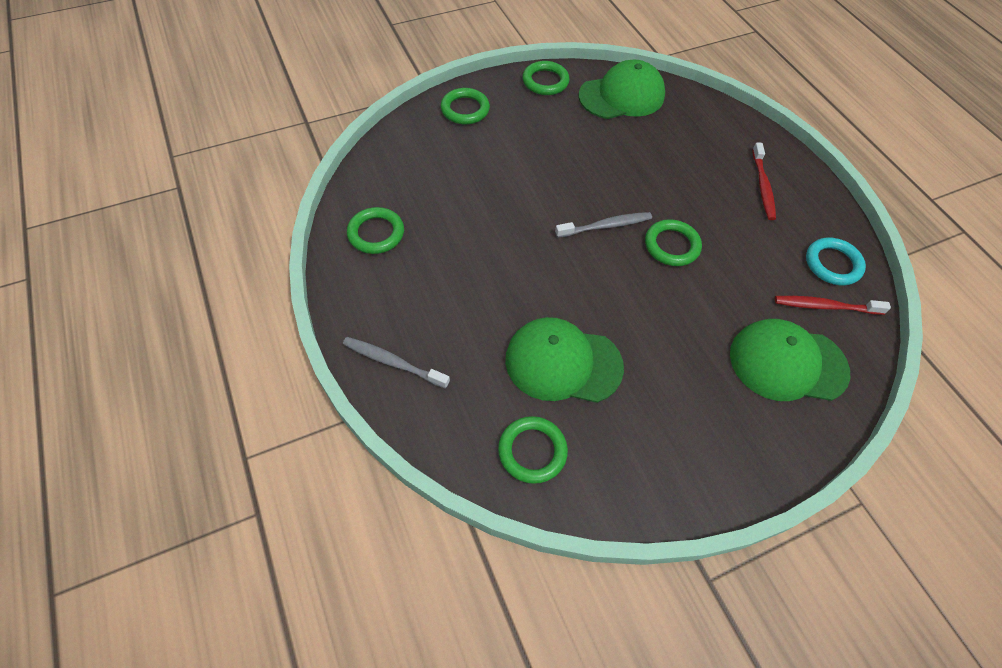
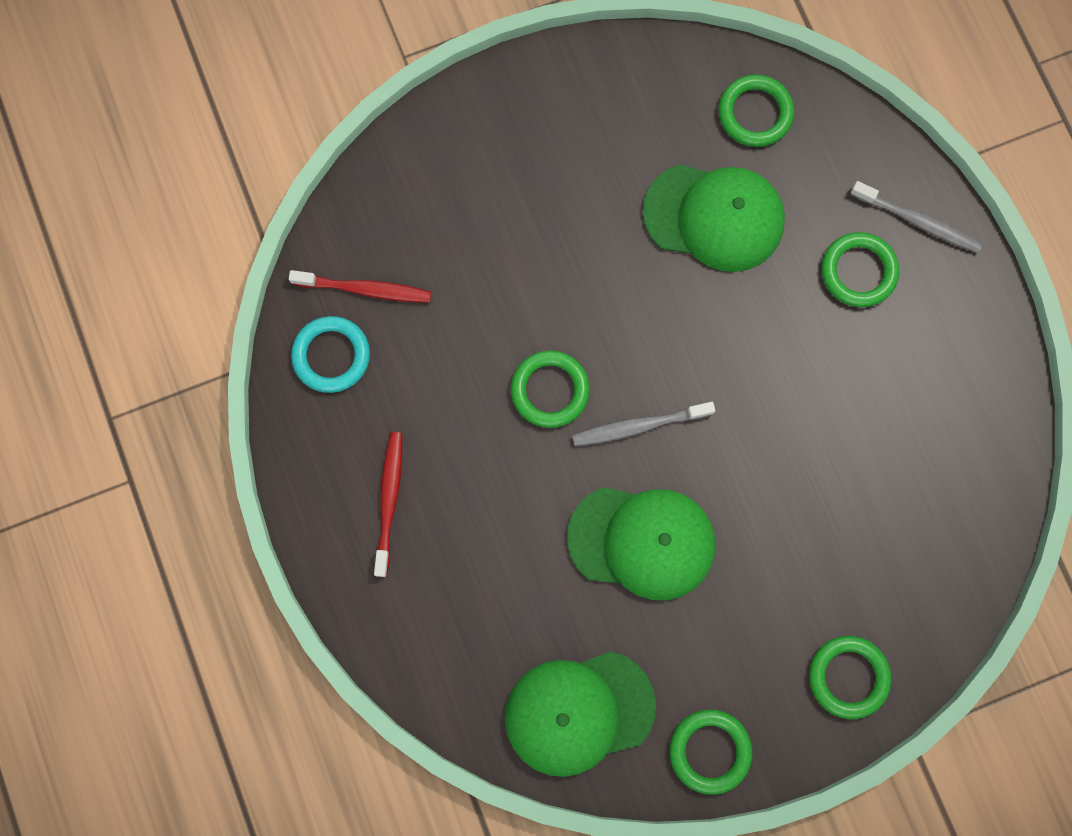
camera: 175 degrees left, 20 degrees up
(376, 233) = (963, 416): green ring -> green ring (858, 271)
(787, 363) = (439, 211): green cap -> green cap (642, 541)

